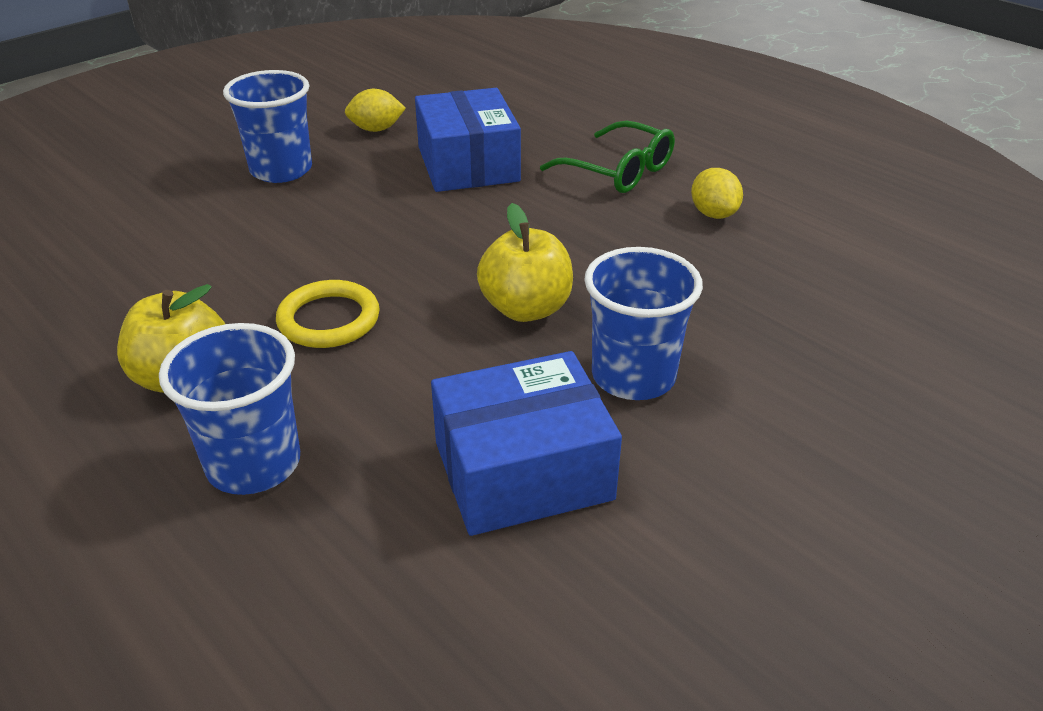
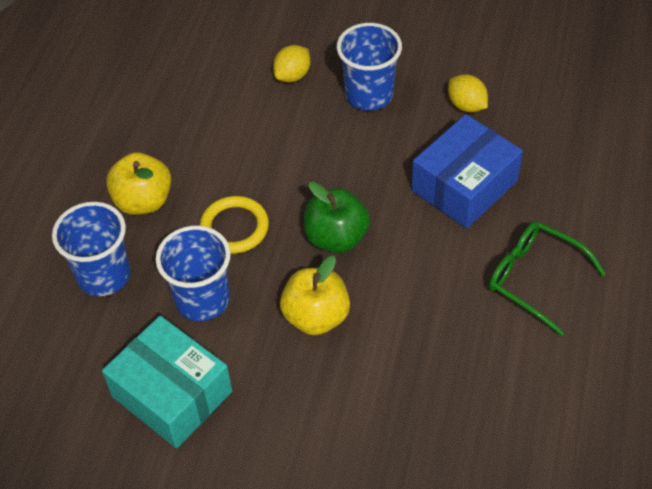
camera: 60 degrees right, 15 degrees up
(436, 256) = (336, 238): none -> green apple
(523, 471) = (172, 394): blue box -> turquoise box
(618, 171) = (534, 279): green glasses -> green glasses turned 120 degrees clockwise
(633, 376) = (288, 407): blue cup -> blue cup (202, 300)
(713, 214) = (521, 368): yellow lemon -> yellow lemon (292, 75)

